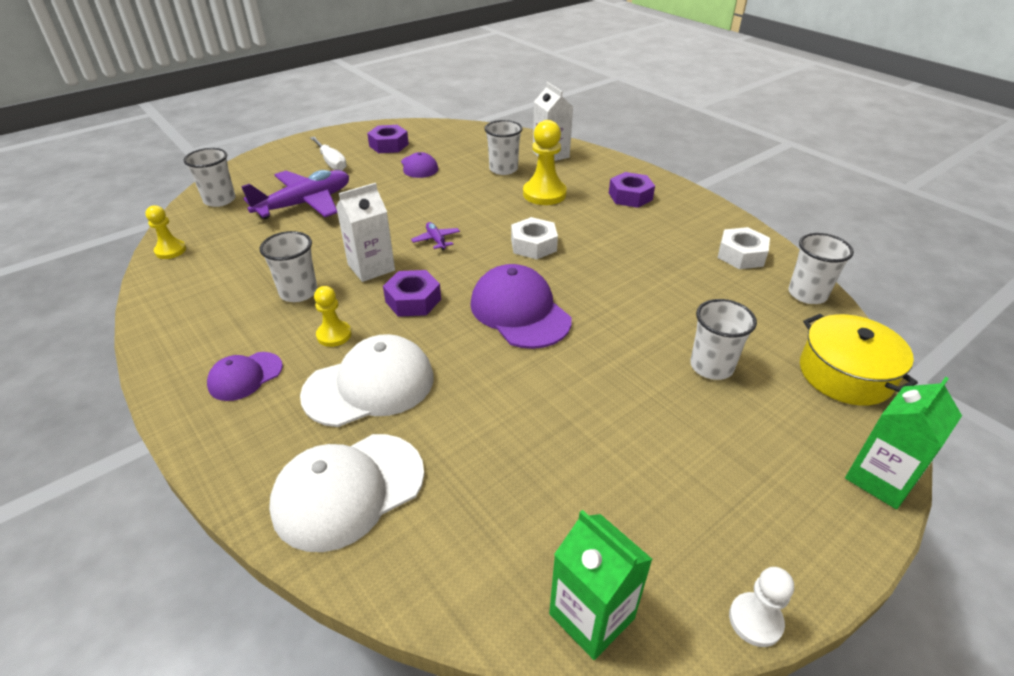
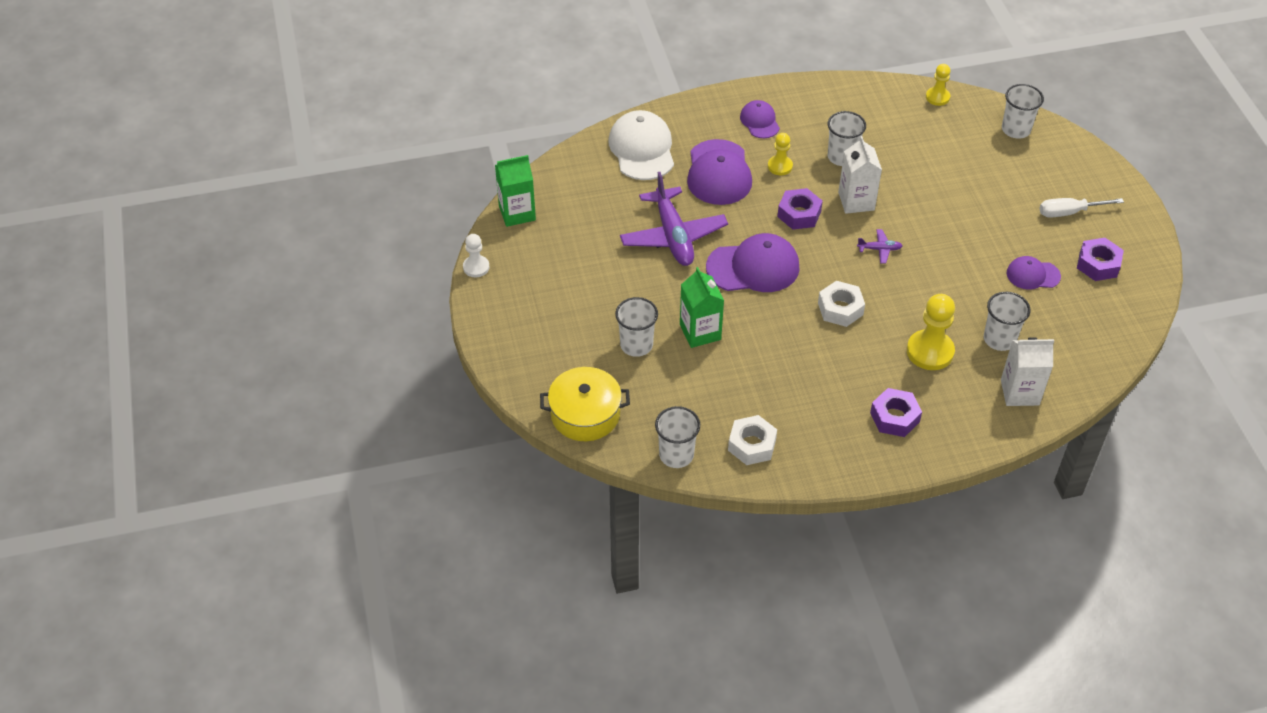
camera: 115 degrees right, 10 degrees up
(305, 204) = (985, 180): purple plane -> purple plane (673, 236)
(369, 385) = (719, 173): white cap -> purple cap
(880, 479) = (505, 370): green carton -> green carton (700, 332)

